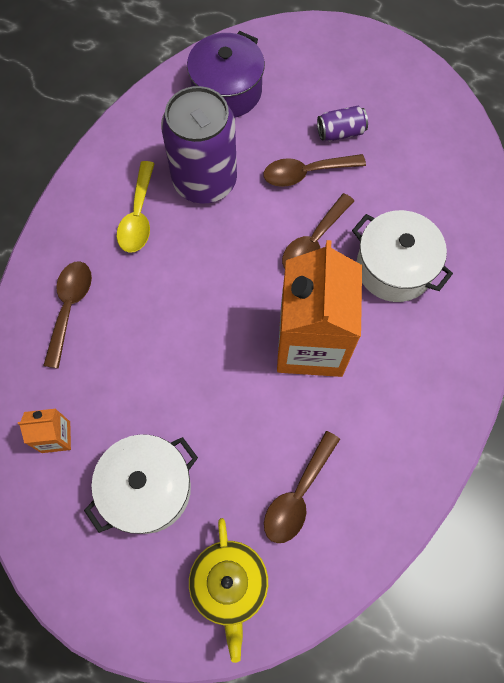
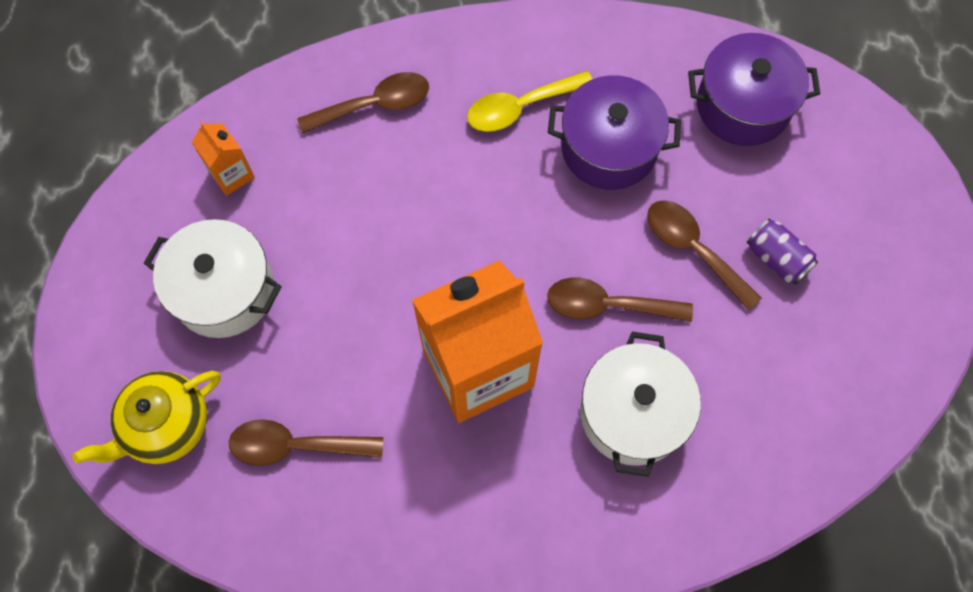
camera: 60 degrees right, 0 degrees up
(204, 180) = (609, 148): purple can -> purple pot

